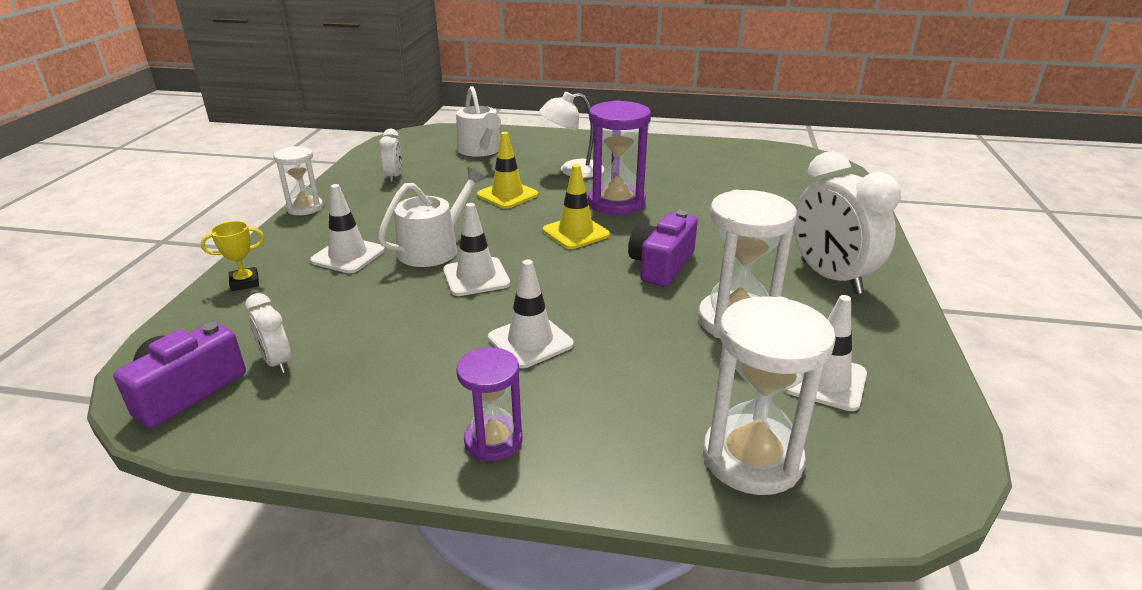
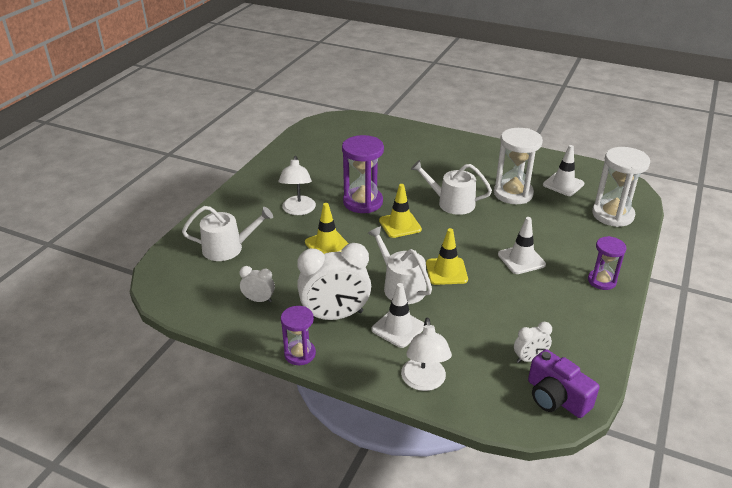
camera: 75 degrees left, 5 degrees up
(245, 282) = (424, 382): yellow trophy -> white lamp
(305, 208) = (300, 354): white hourglass -> purple hourglass
(476, 277) = (446, 271): white traffic cone -> yellow traffic cone
(661, 265) = (451, 203): purple camera -> white watering can
(830, 277) = (478, 158): white clock -> white clock (335, 316)

